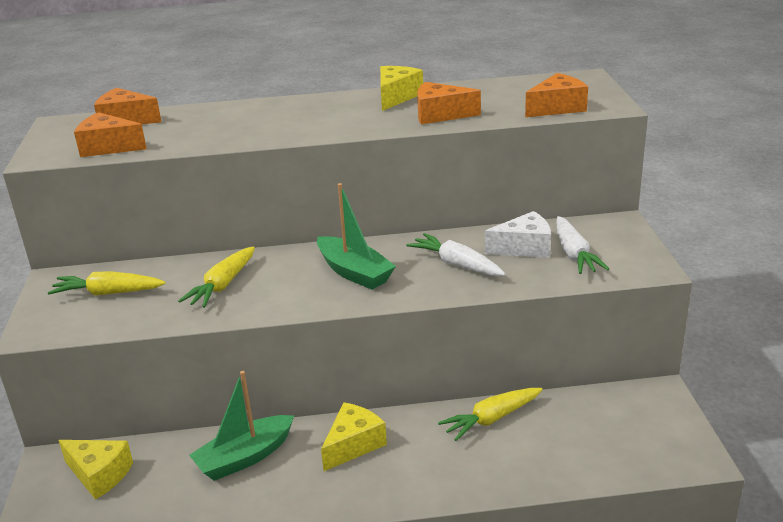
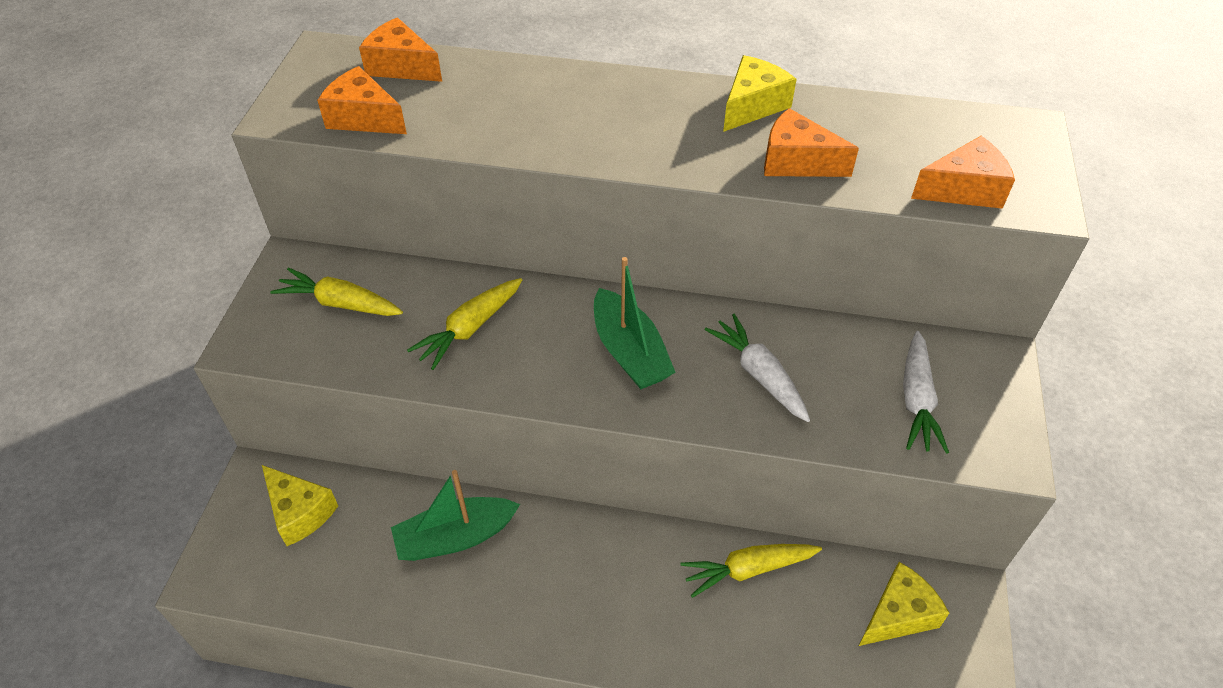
camera: 15 degrees right, 20 degrees up
(353, 445) = (578, 557): yellow cheese -> yellow cheese (898, 614)
(524, 248) = (856, 369): white cheese -> none

